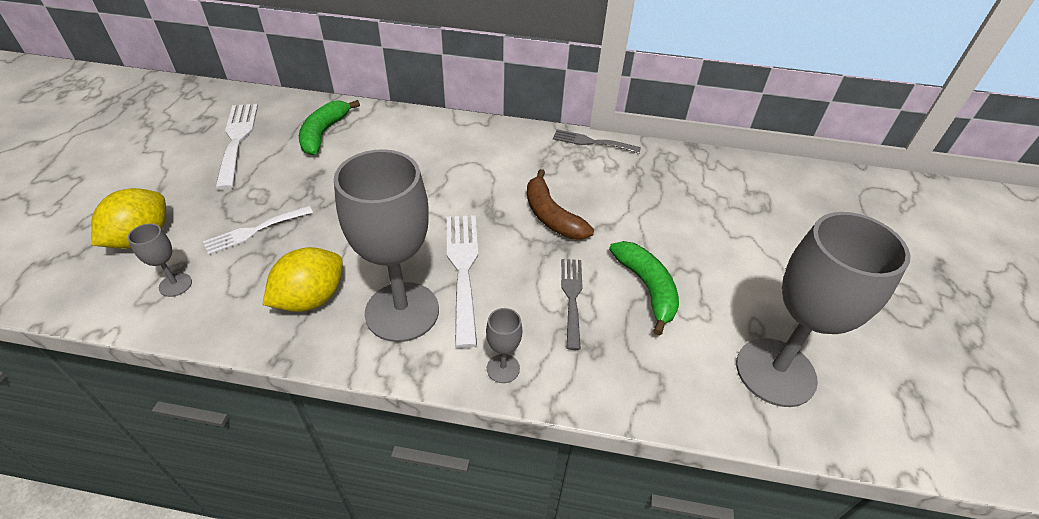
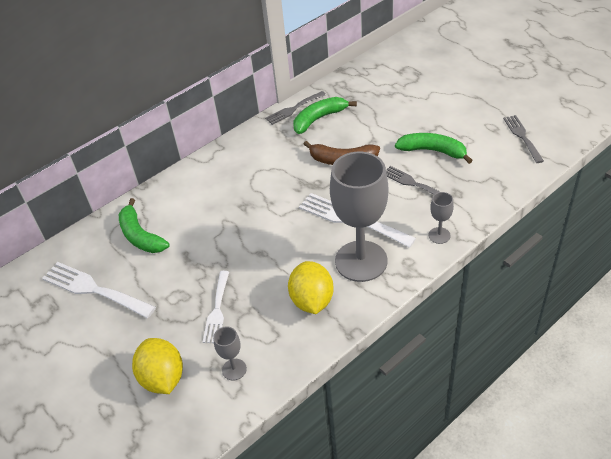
camera: 45 degrees left, 0 degrees up
(597, 167) = (319, 119): none -> green banana
(775, 372) = (522, 137): grey goblet -> grey fork

